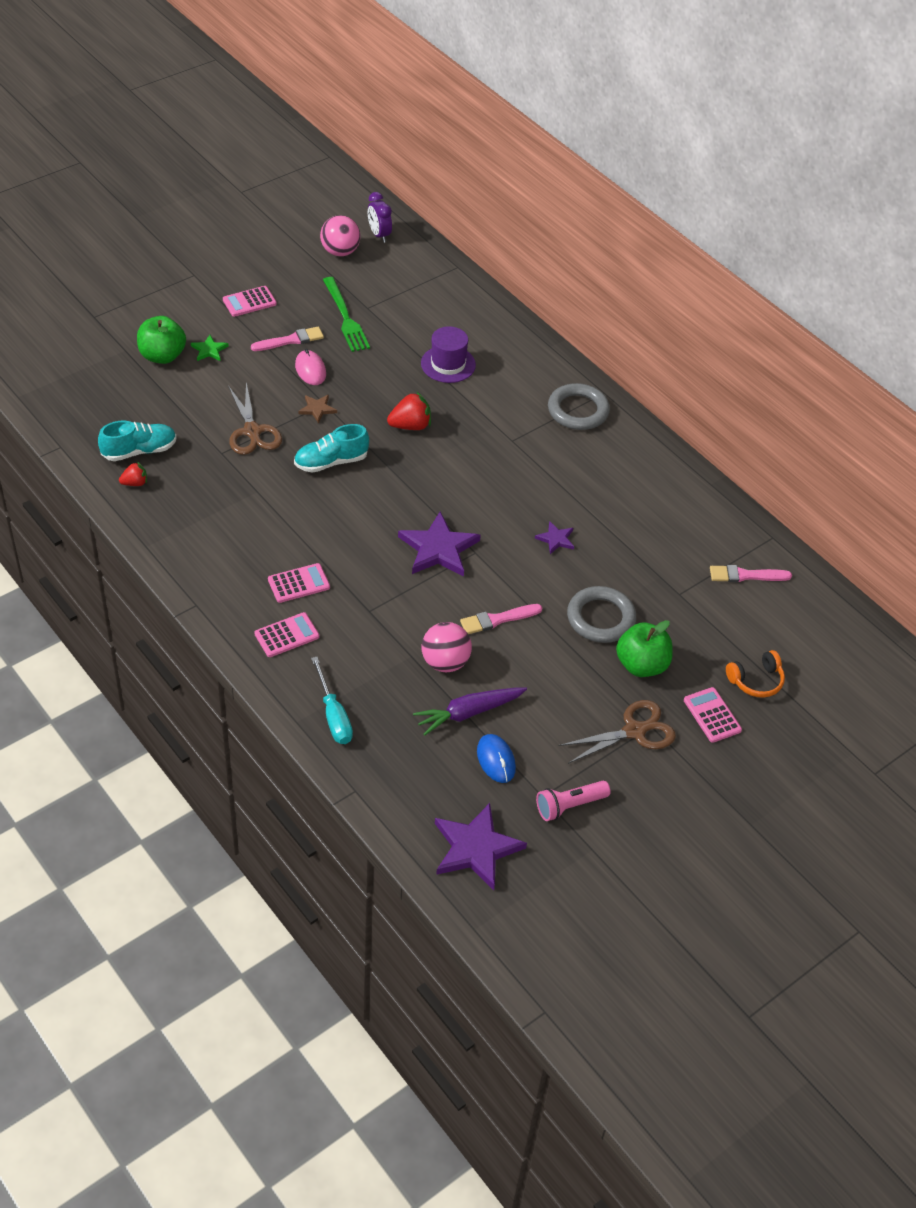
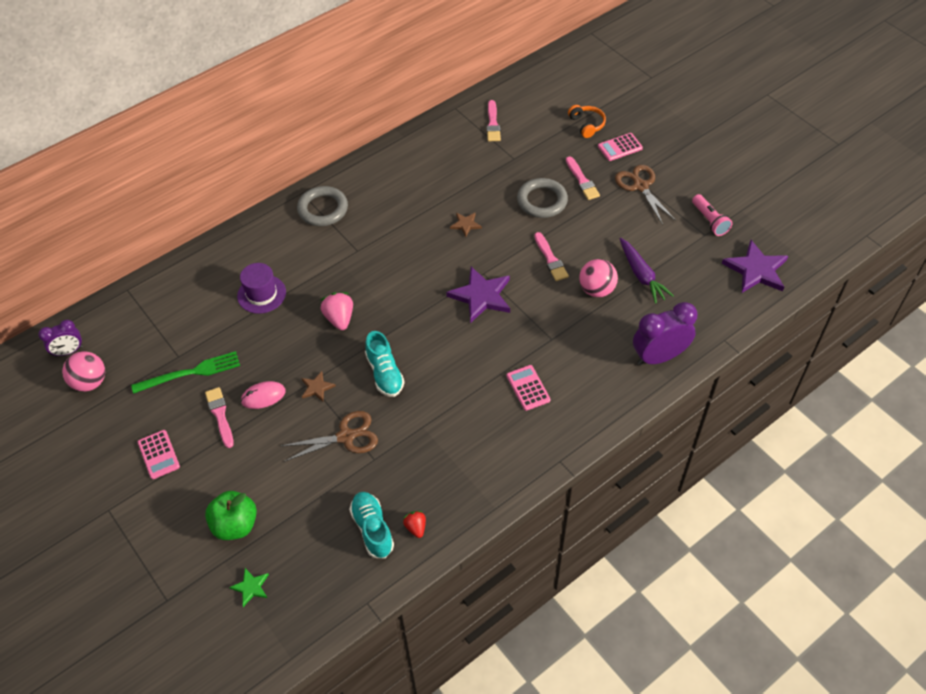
camera: 85 degrees left, 5 degrees up
(209, 350) = (229, 483): green star -> green star (251, 587)
(287, 635) = (584, 392): pink calculator -> none
(333, 715) = (659, 356): turquoise screwdriver -> purple clock
(410, 426) = (339, 318): red strawberry -> pink strawberry
(496, 760) = (680, 259): blue mouse -> none
(556, 539) = (465, 224): purple star -> brown star
(641, 665) = (582, 180): green apple -> pink brush

